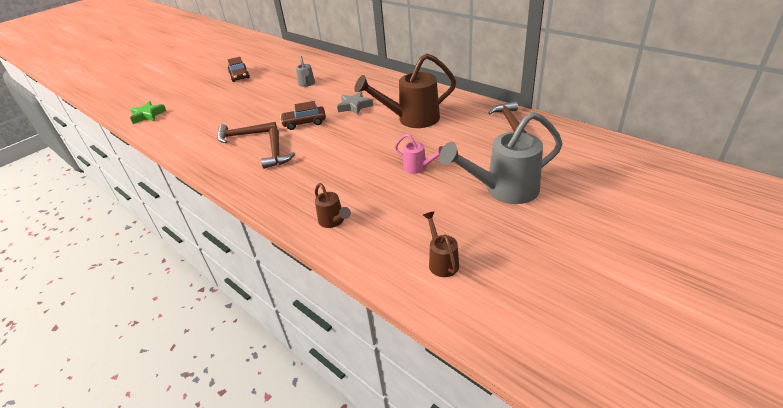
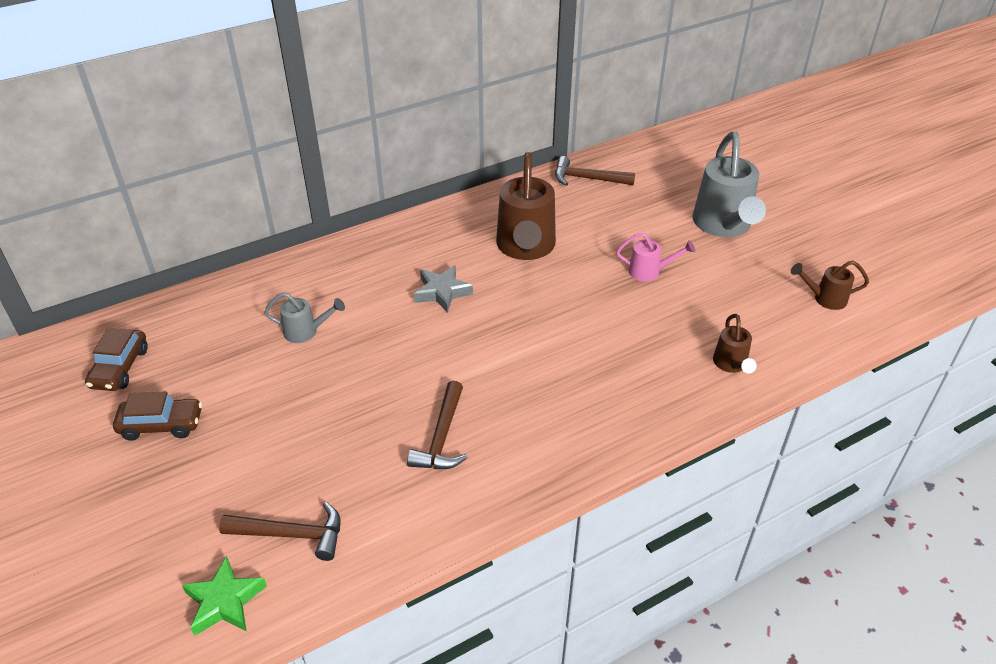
camera: 75 degrees left, 5 degrees up
(276, 153) = (532, 400): brown hammer -> brown hammer (292, 534)
(304, 123) = (454, 355): brown car -> brown car (120, 368)
(333, 222) = (731, 365): brown watering can -> brown watering can turned 105 degrees clockwise
(418, 168) = (650, 272): pink watering can -> pink watering can turned 45 degrees clockwise

